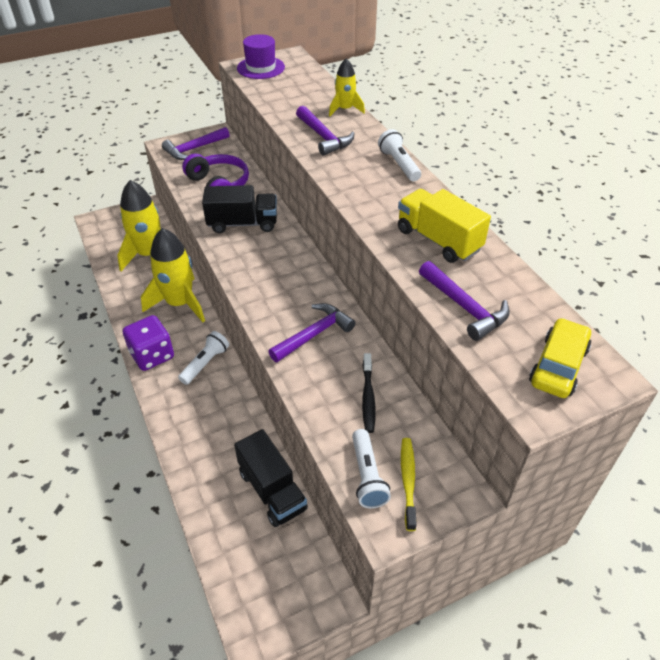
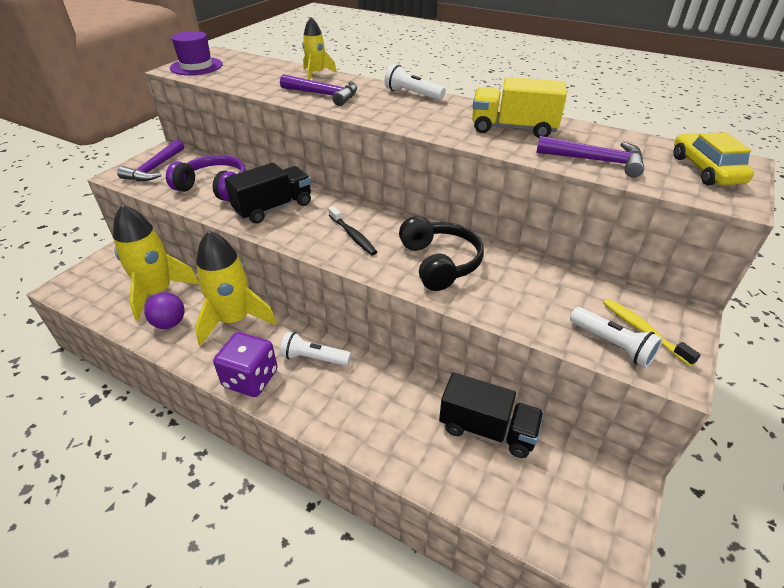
camera: 35 degrees left, 5 degrees down
(138, 284) = (170, 323): none -> purple ball
(205, 363) = (314, 358): white flashlight -> white flashlight turned 75 degrees counterclockwise
(314, 334) = (439, 263): purple hammer -> black headphones
(368, 397) = (539, 287): black toothbrush -> black toothbrush (353, 236)

